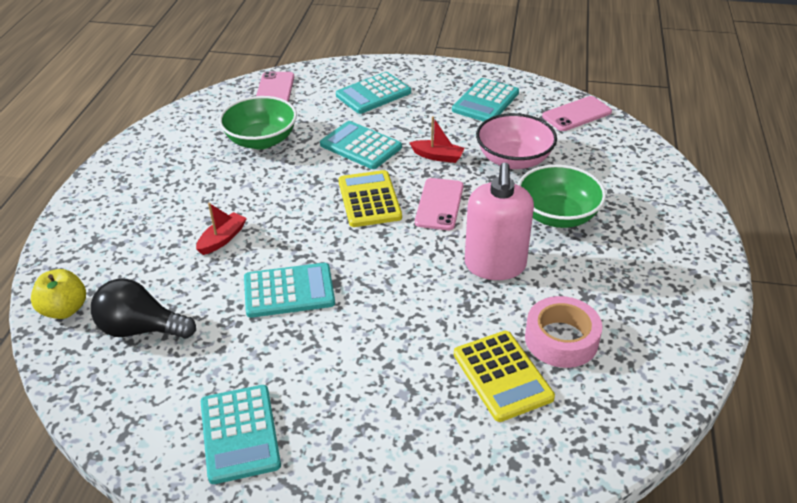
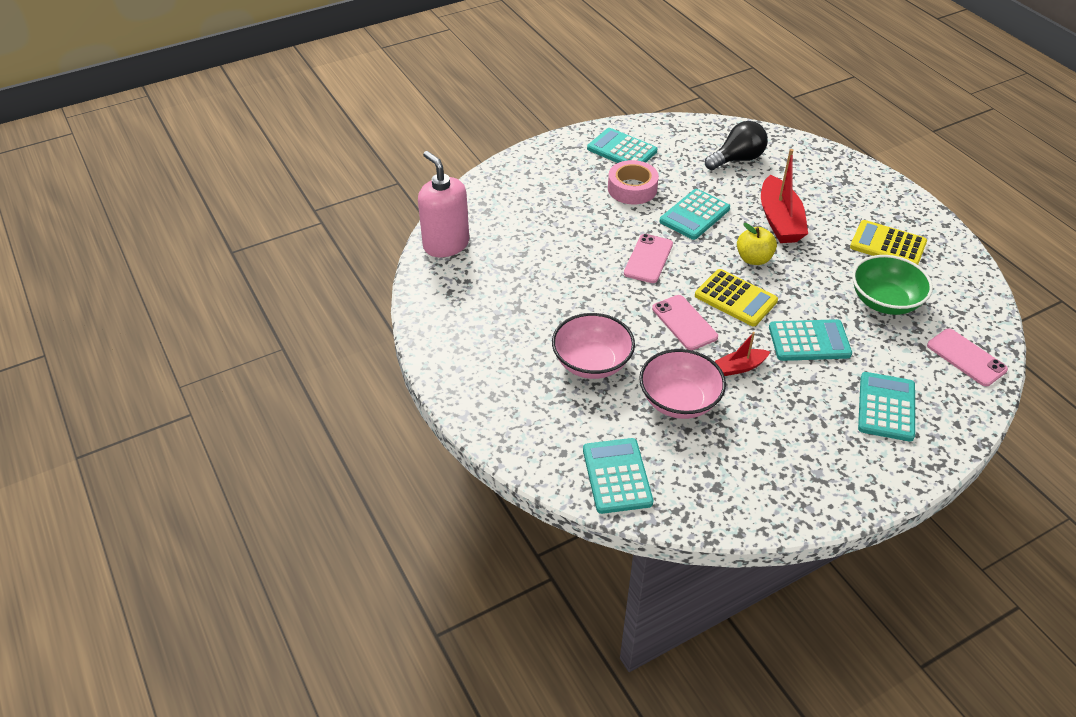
camera: 140 degrees right, 5 degrees up
(65, 309) = (789, 146): yellow apple -> yellow apple (753, 259)
(222, 239) = (779, 220): red boat -> red boat, size x1.89
(485, 102) = (782, 462): turquoise calculator -> turquoise calculator (616, 476)
(495, 265) = (595, 297): pink soap dispenser -> pink soap dispenser (446, 244)
(502, 376) = (525, 236): yellow calculator -> yellow calculator (888, 245)
(557, 215) = (592, 363): green bowl -> pink bowl
(561, 339) = (510, 272): pink tape -> pink tape (632, 189)
(576, 114) = (683, 500): pink phone -> pink phone (648, 259)

